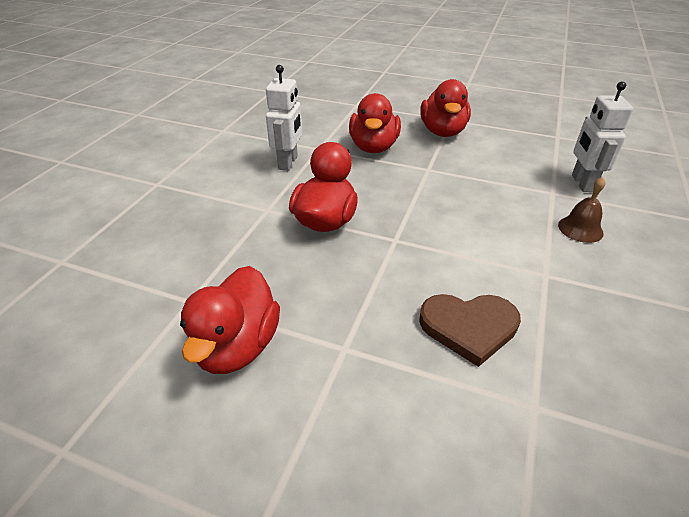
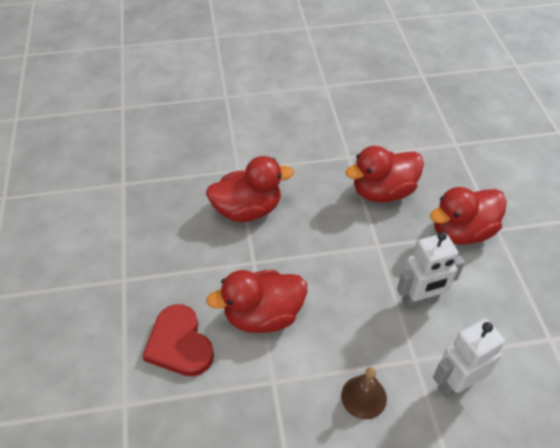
camera: 60 degrees right, 10 degrees up
(237, 346) = (99, 226): red duck -> red duck (263, 315)
(288, 163) = (310, 149): white robot -> white robot (420, 301)
(469, 327) = (179, 344): brown heart -> red heart

